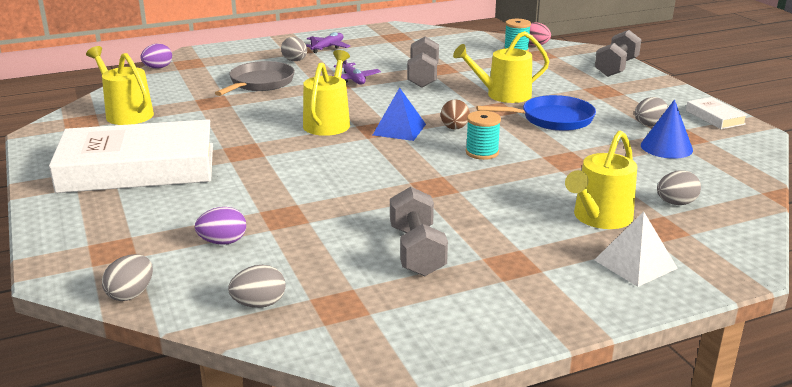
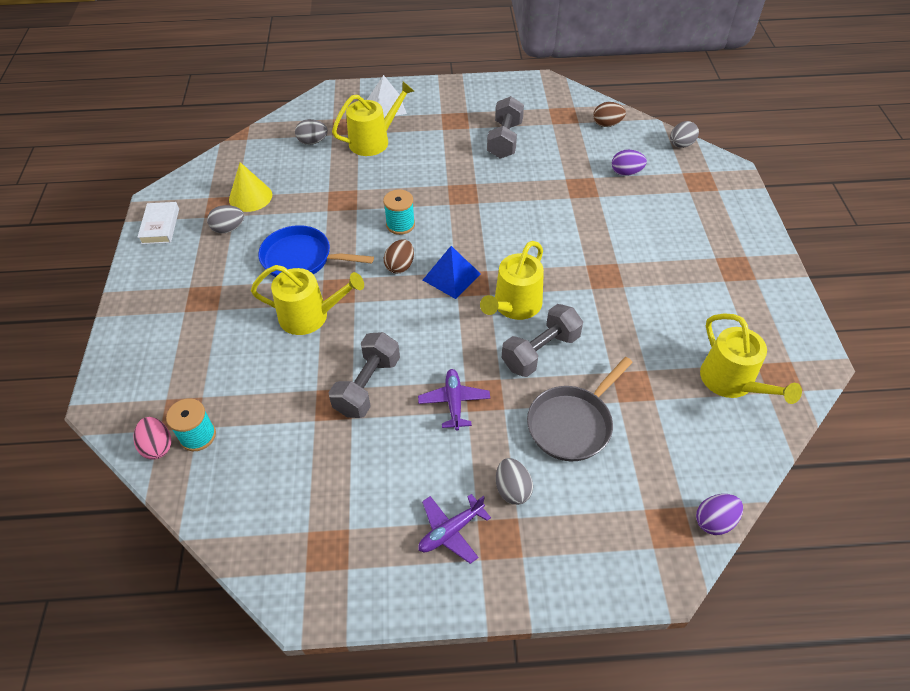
camera: 160 degrees left, 25 degrees up
(138, 168) = (699, 272): white book -> none
(259, 304) = (607, 124): grey egg -> brown egg
(616, 68) = (132, 346): grey dumbbell -> grey dumbbell (540, 351)
(666, 147) = (250, 197): blue cone -> yellow cone

